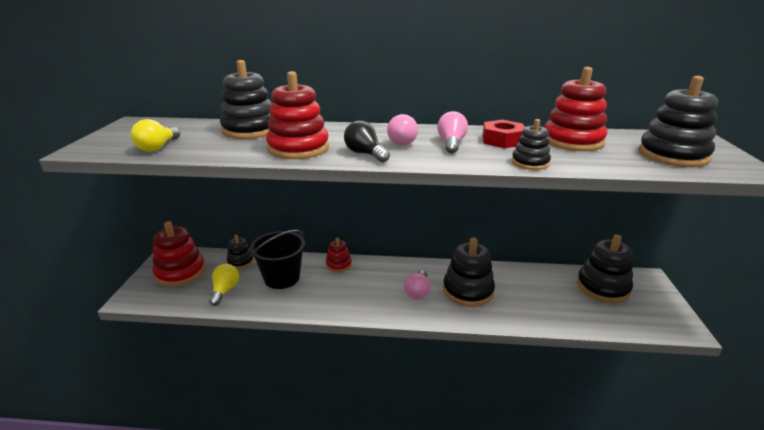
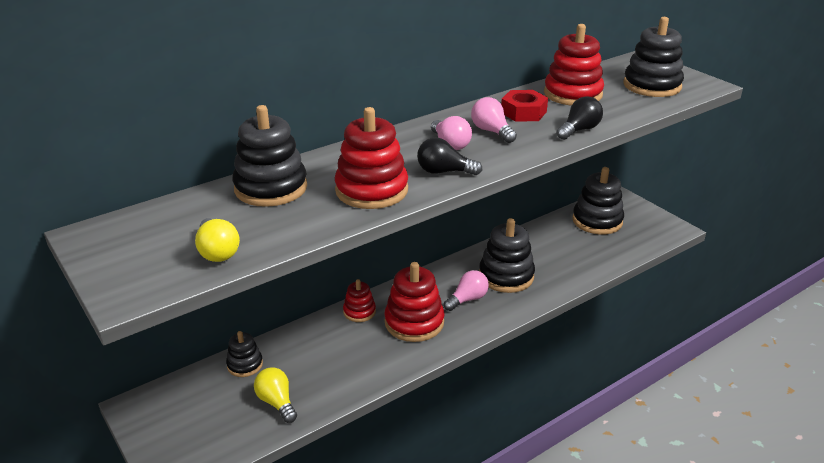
camera: 40 degrees left, 5 degrees up
(180, 272) = (188, 415): red stacking toy -> red stacking toy (414, 322)
(282, 278) = (320, 356): black bucket -> none
(417, 292) = (467, 299): pink light bulb -> pink light bulb turned 105 degrees counterclockwise
(530, 163) = (579, 130): black stacking toy -> black light bulb

